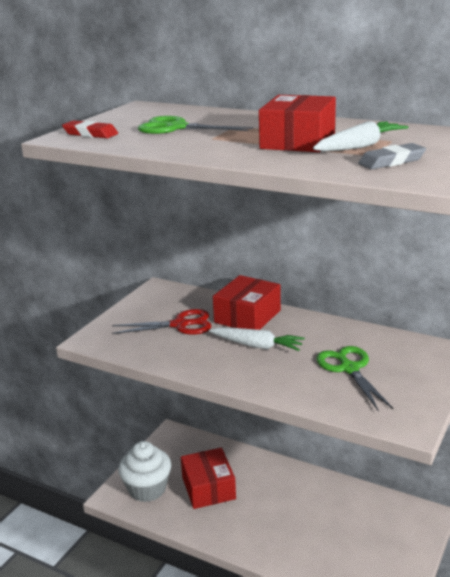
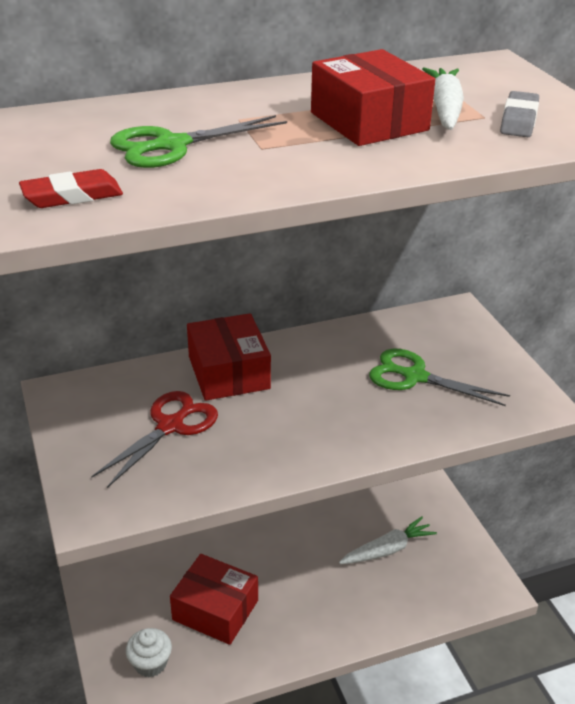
camera: 50 degrees left, 10 degrees up
(147, 489) = (150, 663): white cupcake -> white cupcake, size x0.60
(257, 346) = (295, 402): white carrot -> white carrot (387, 549)

